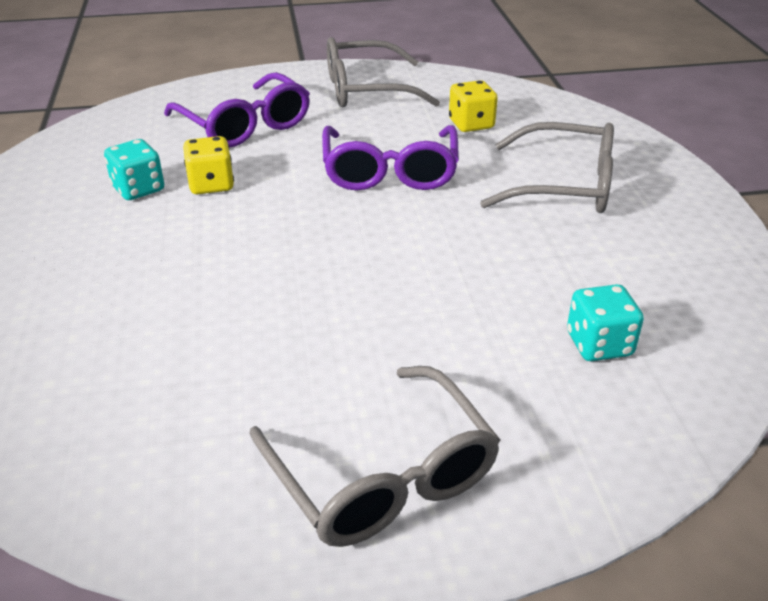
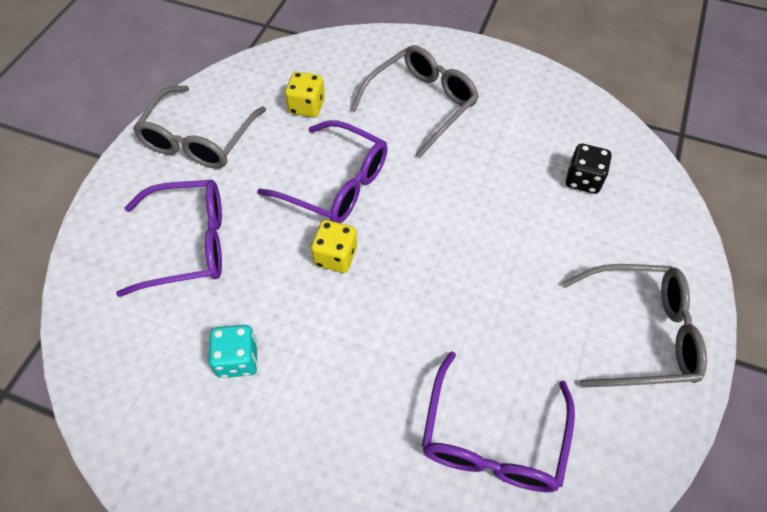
camera: 60 degrees left, 20 degrees up
(134, 379) = (492, 438): none -> purple glasses
(211, 184) = (270, 304): yellow dice -> yellow dice (335, 256)
(599, 344) = (583, 180): turquoise dice -> black dice

